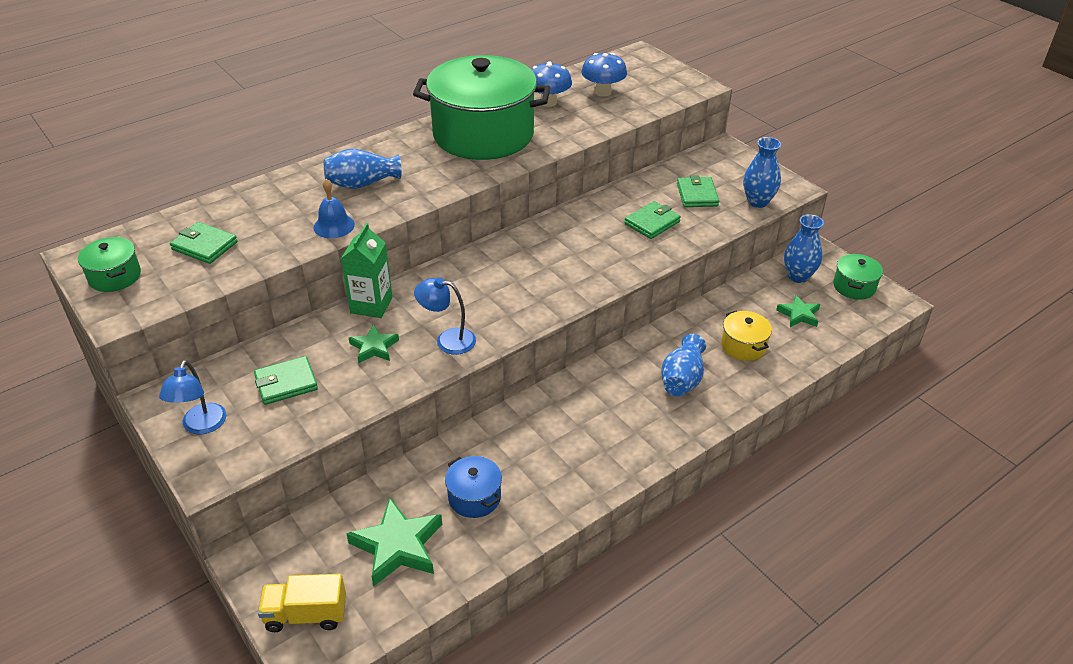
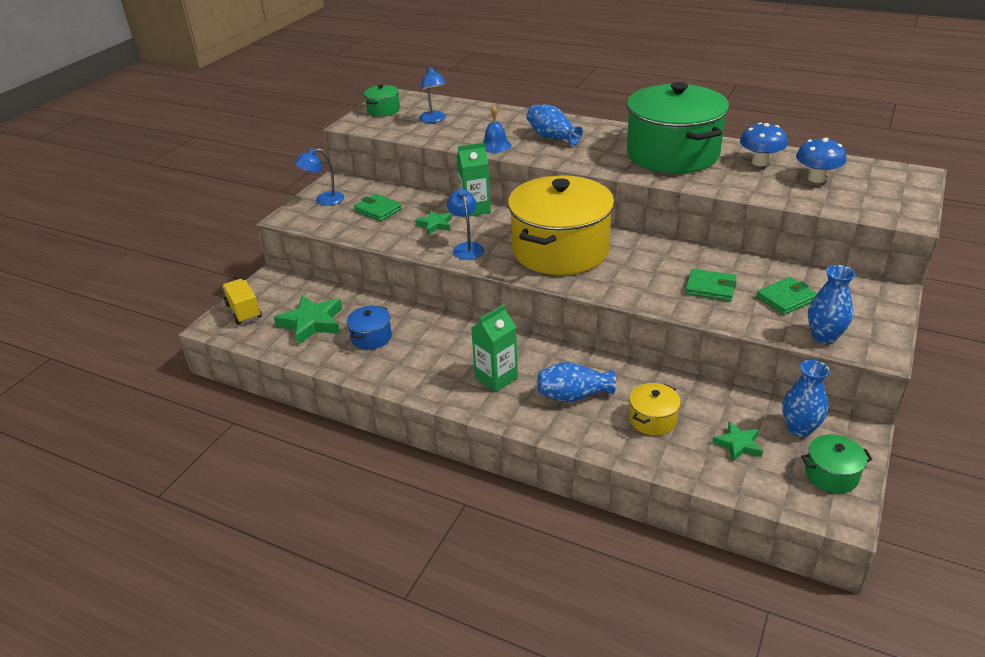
camera: 65 degrees right, 5 degrees down
(204, 246) = (434, 120): green wallet -> blue lamp
(514, 279) = (560, 250): none -> yellow pot
(620, 421) = (496, 378): none -> green carton

